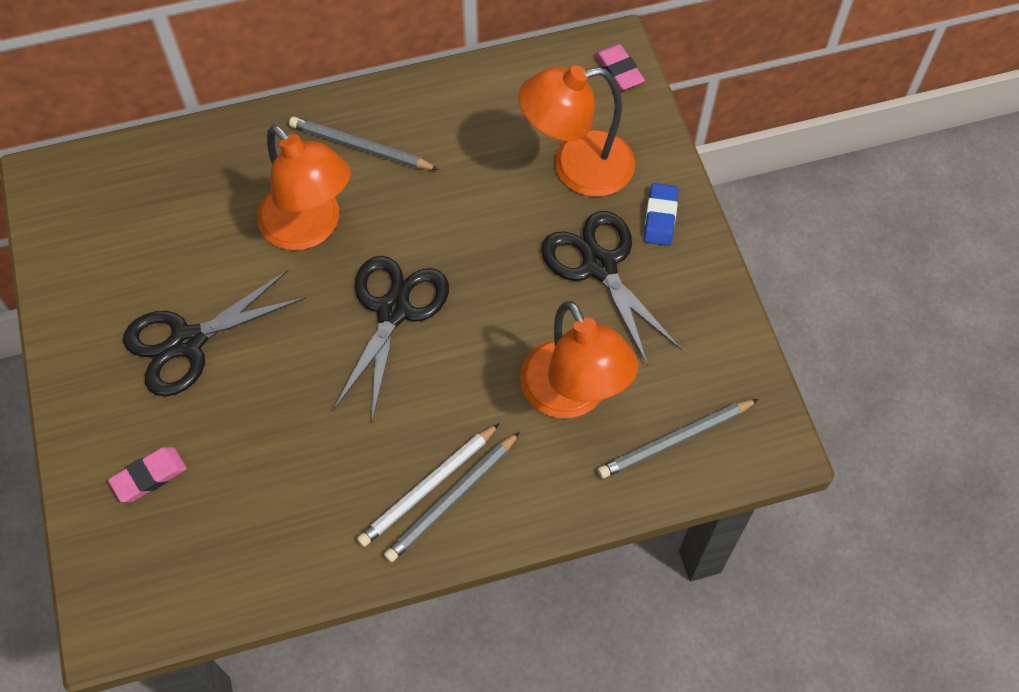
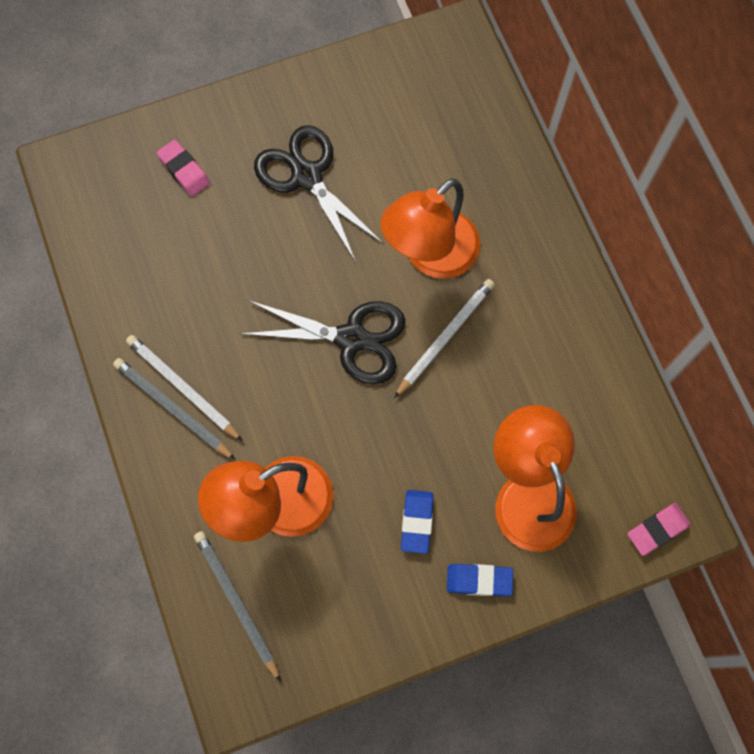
camera: 85 degrees right, 10 degrees up
(360, 147) = (525, 287): grey pencil -> none
(404, 223) = (445, 337): none -> white pencil
(599, 265) = (417, 522): black scissors -> blue eraser

